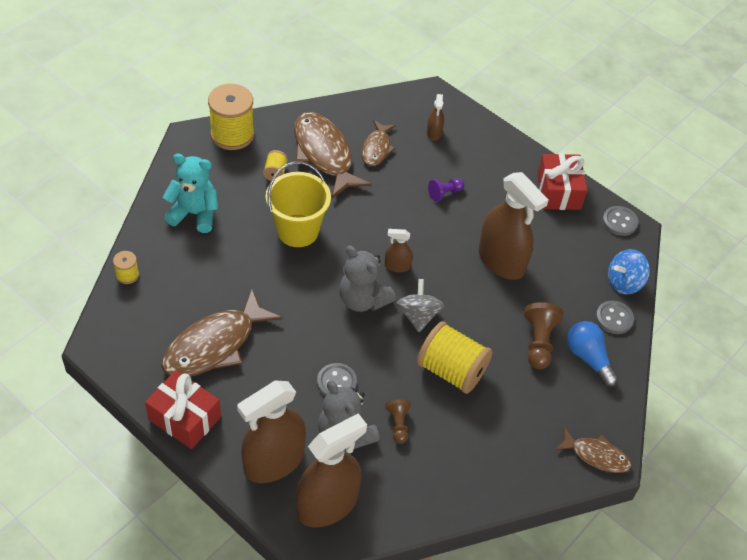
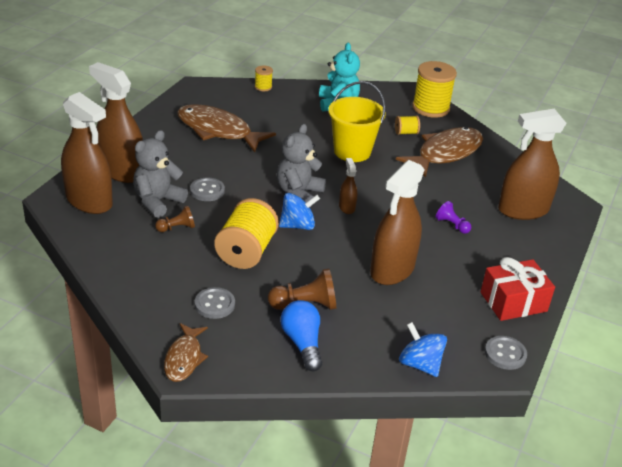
camera: 75 degrees right, 15 degrees down
(184, 418) = (147, 128): red gift -> none
(376, 148) = (475, 179): brown fish -> none
(418, 316) = (297, 225): grey spinning top -> blue spinning top
(434, 133) = (523, 210): brown spray bottle -> brown spray bottle, size x2.20
(588, 358) = (302, 343): blue light bulb -> blue light bulb turned 60 degrees counterclockwise
(614, 318) = (365, 359): grey button -> grey button (214, 304)

